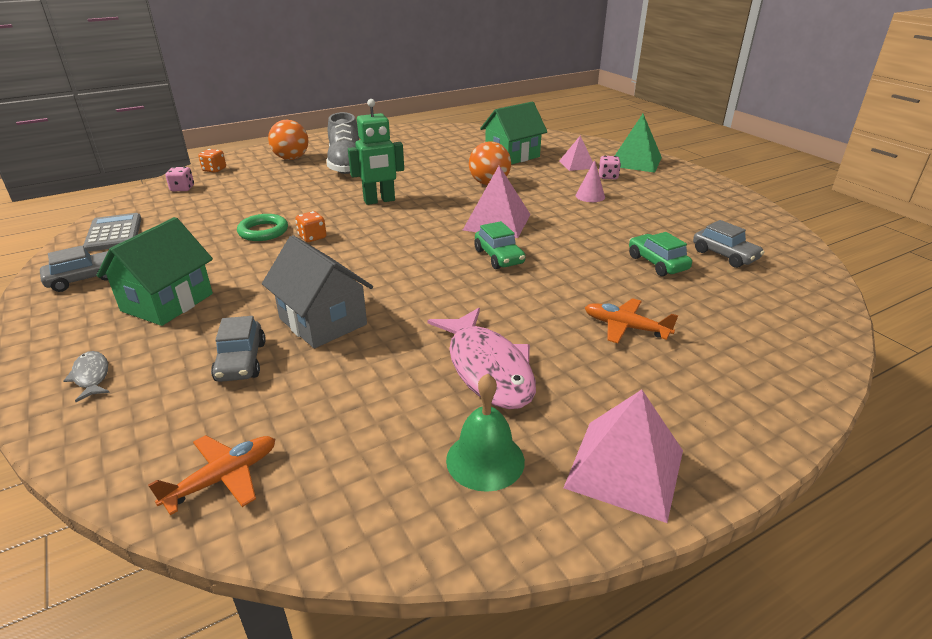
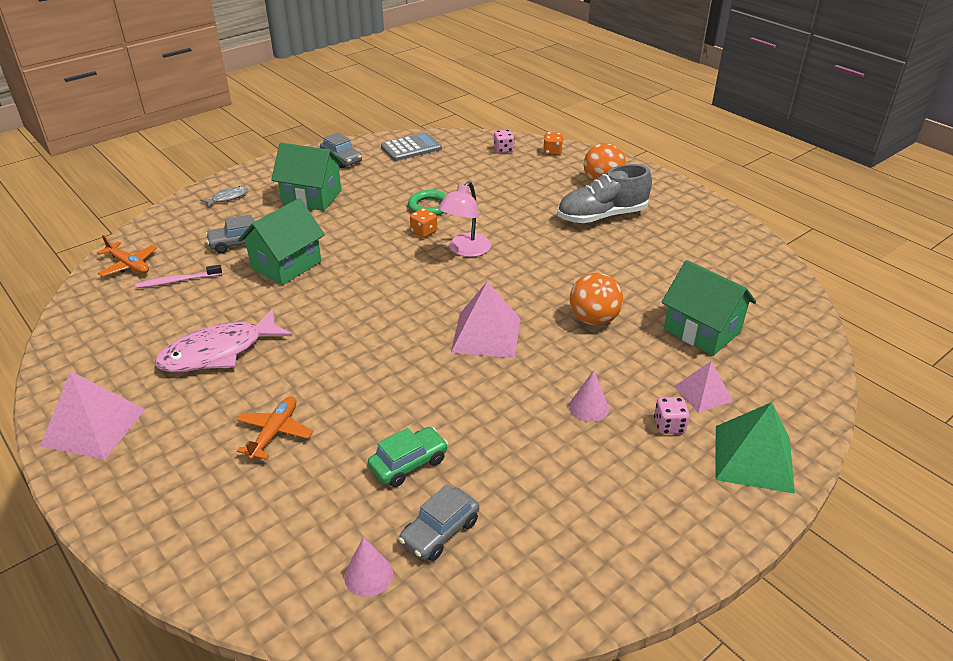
camera: 80 degrees right, 5 degrees up
(307, 415) = (178, 281): none -> pink toothbrush
(323, 321) = (286, 265): grey house -> green house
(361, 220) = (465, 250): none -> pink lamp
(379, 201) = (514, 252): green robot -> none
(485, 460) = (119, 360): green bell -> none
(499, 257) = (404, 343): green car -> none
(777, 284) = (368, 575): none -> pink cone

